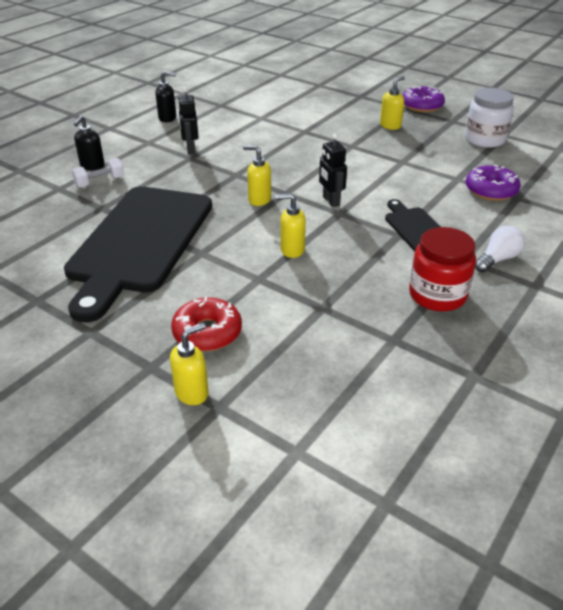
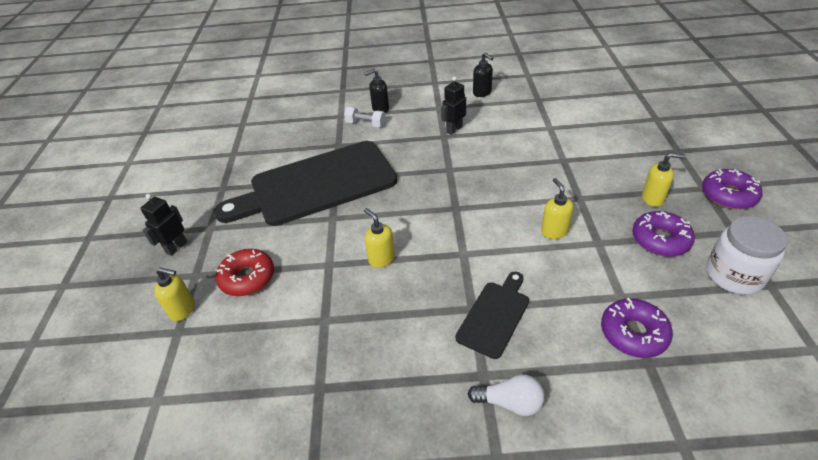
camera: 55 degrees right, 5 degrees up
(259, 200) = (429, 201): yellow soap dispenser -> yellow soap dispenser (554, 231)
(330, 201) = (474, 238): black robot -> black robot (176, 247)
(428, 143) = (660, 240): none -> purple donut
(437, 295) = (406, 384): red jar -> none

